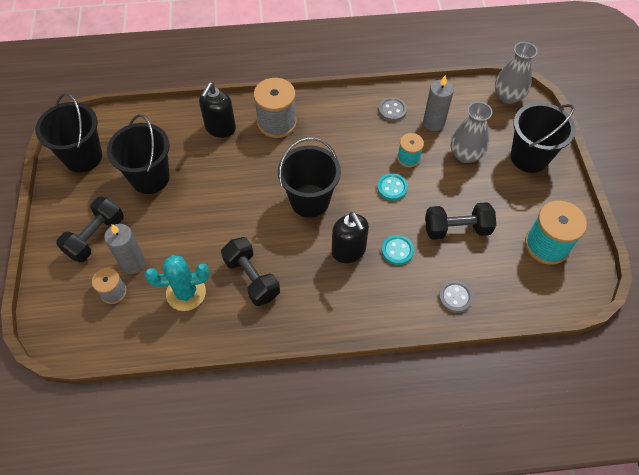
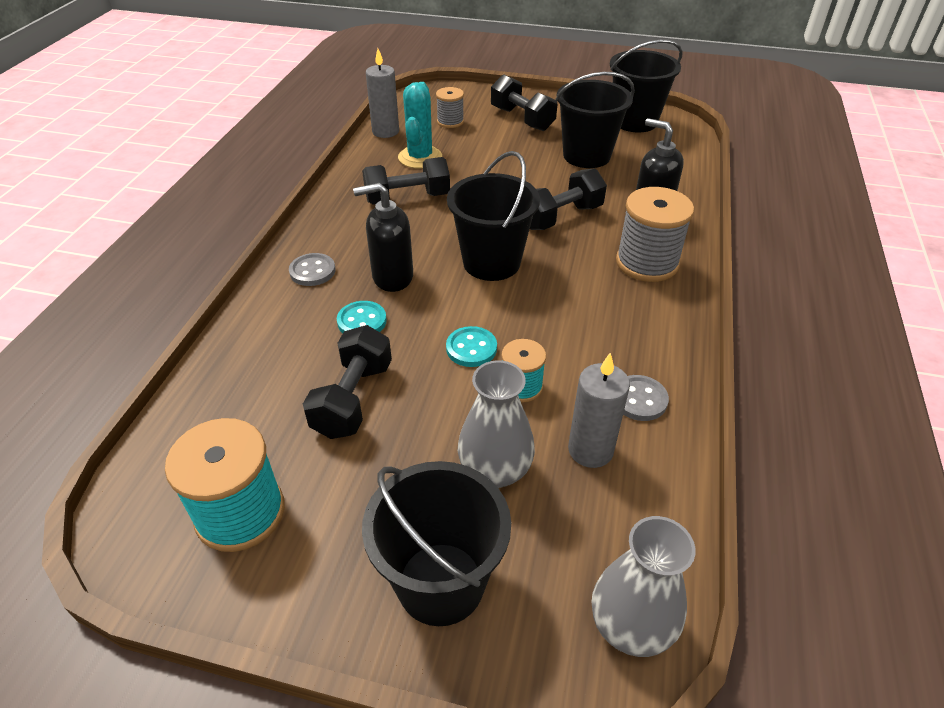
camera: 110 degrees right, 15 degrees down
(133, 263) = (477, 134): grey candle -> grey candle (385, 131)
(242, 175) = (561, 217): none -> black dumbbell
(455, 297) = (250, 356): grey button -> grey button (312, 271)

